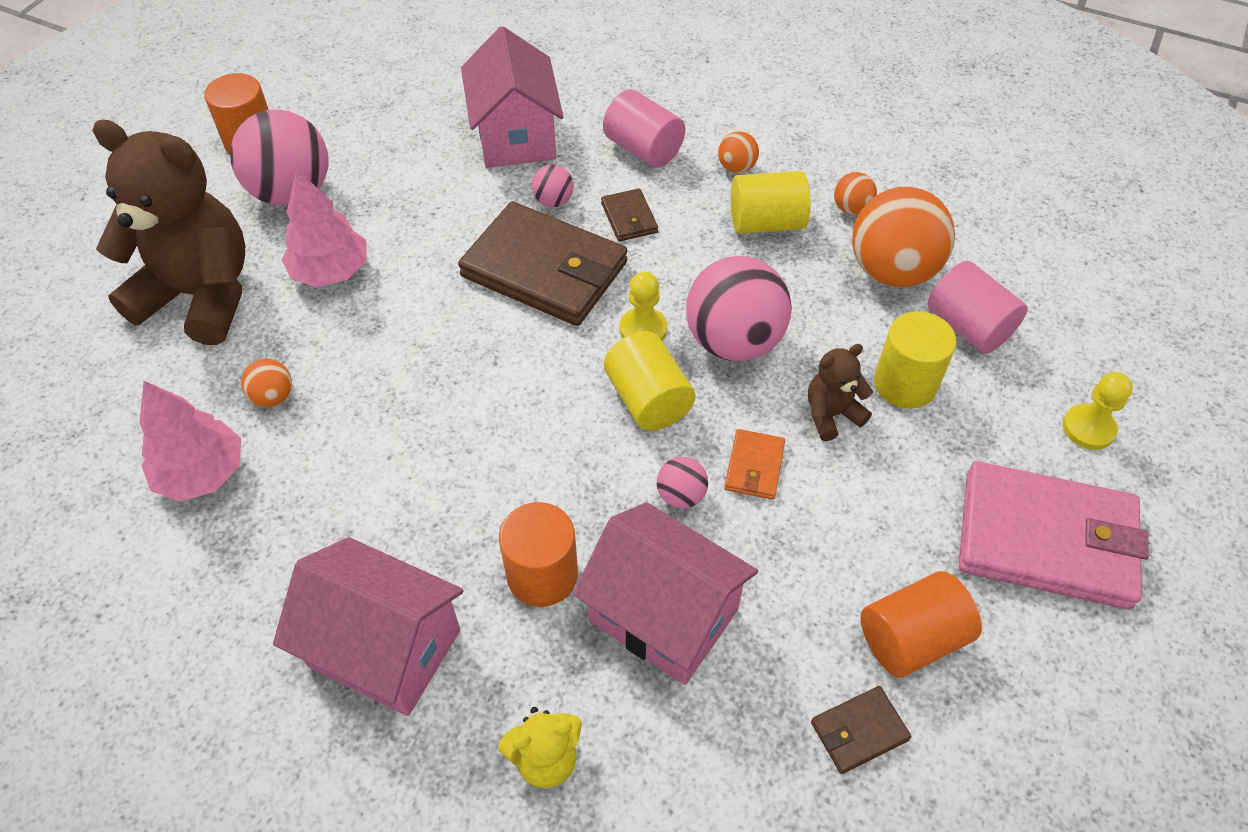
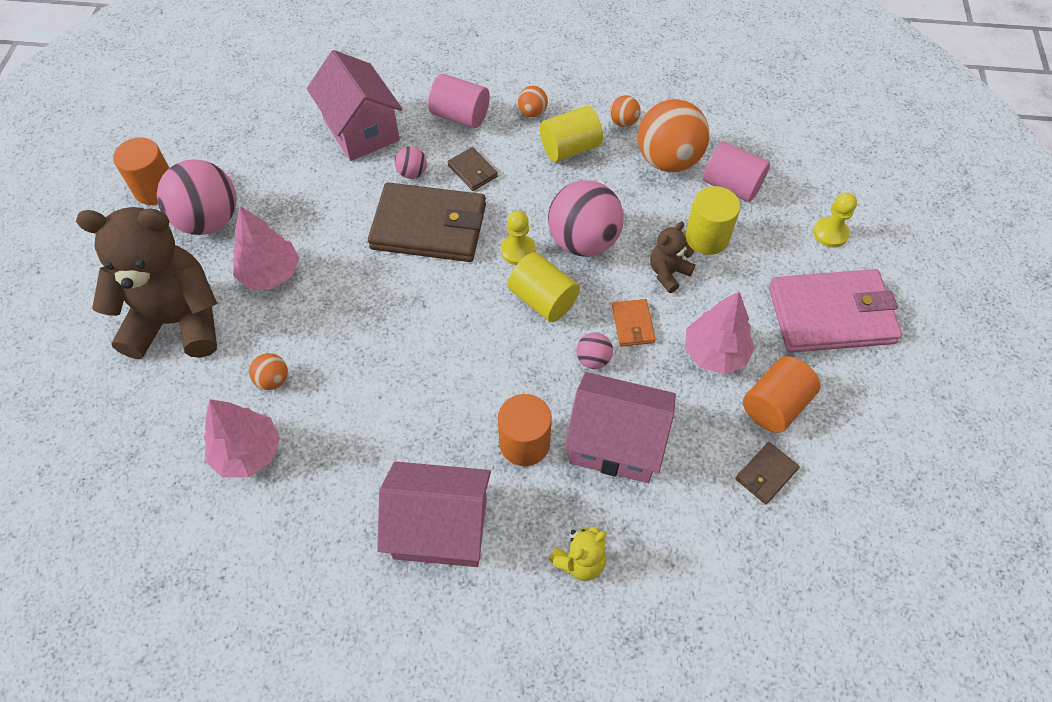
camera: 20 degrees left, 5 degrees up
(853, 540) = (715, 353): none -> pink tree

